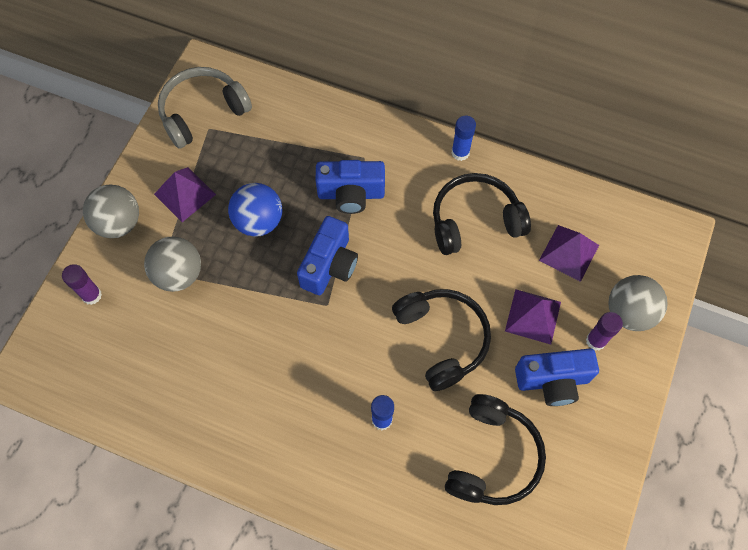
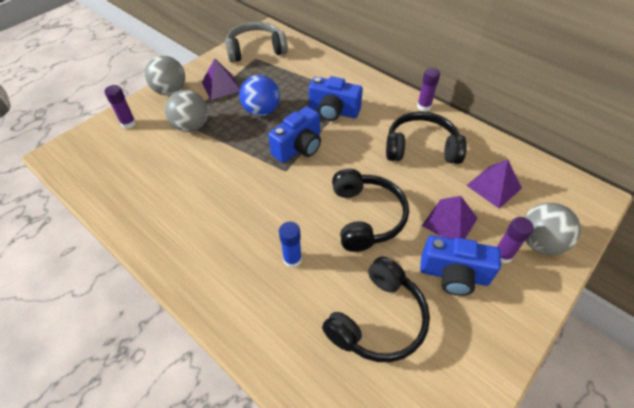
camera: 20 degrees right, 15 degrees down
(460, 152) = (424, 106): blue glue stick -> purple glue stick

